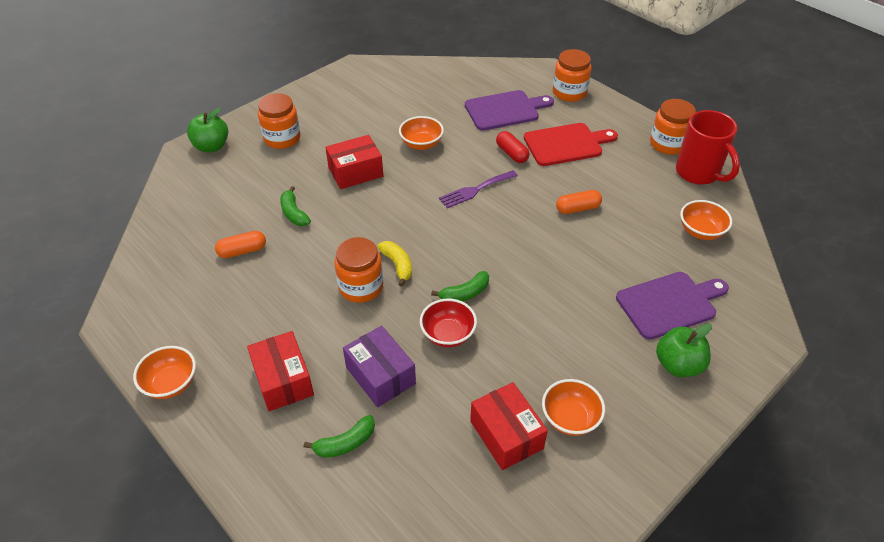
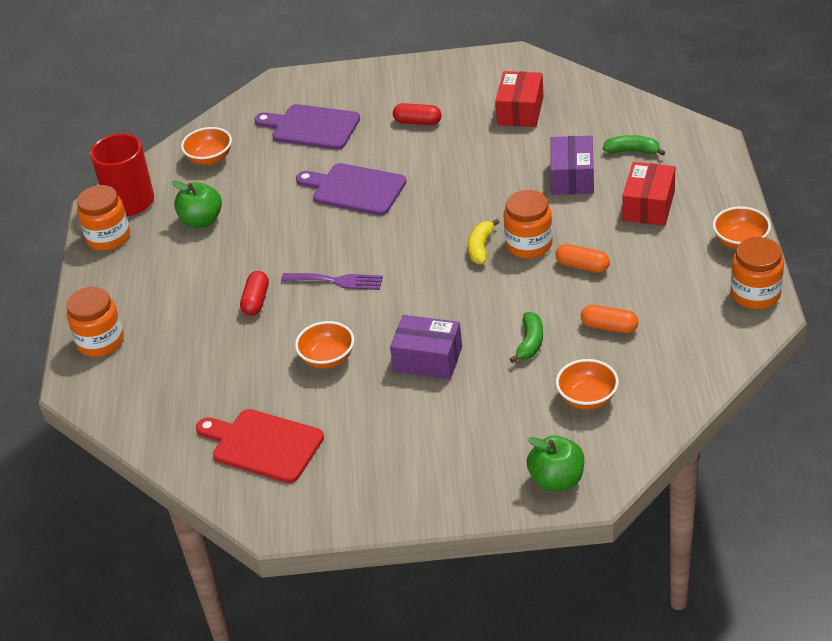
camera: 135 degrees left, 5 degrees down
(282, 138) = (466, 448): orange jar -> orange jar (755, 294)
(355, 172) = (428, 359): red box -> purple box
(448, 334) = (495, 180): red bowl -> none
(464, 293) = (450, 201): green banana -> none
(505, 110) = (194, 355): purple cutting board -> purple cutting board (355, 189)
(566, 144) = (194, 284): red cutting board -> red cutting board (263, 445)
(570, 418) = (469, 101): orange bowl -> orange bowl (587, 398)
(577, 208) = (274, 221): orange capsule -> orange capsule (582, 266)
(588, 362) = (417, 122): none -> red capsule
(678, 365) = (361, 95): green apple -> green apple (201, 221)

